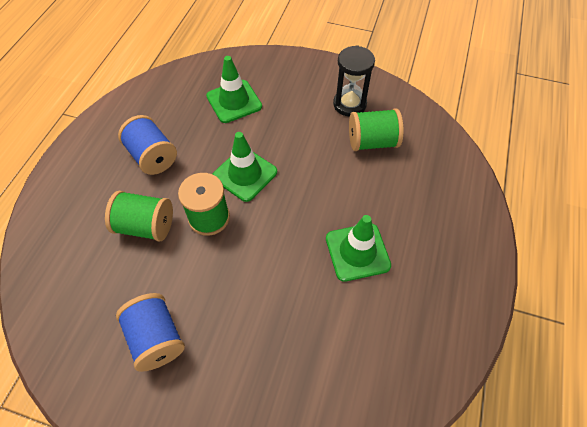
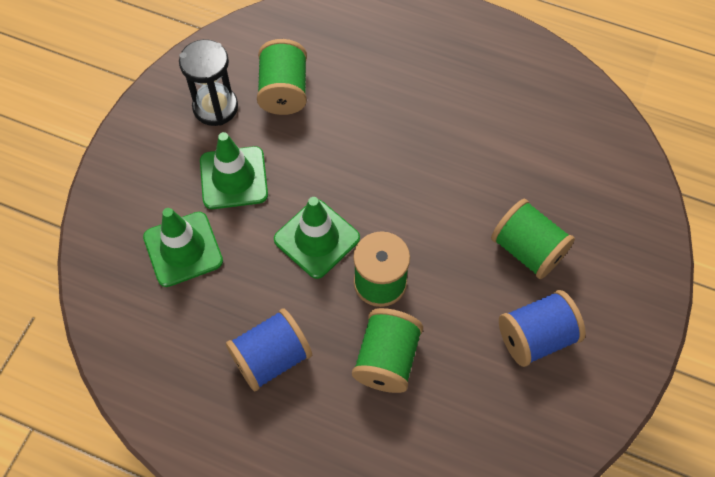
camera: 85 degrees left, 5 degrees up
(240, 331) = (528, 250): none -> green spool
(357, 252) = (438, 128): green traffic cone -> green traffic cone (233, 178)

